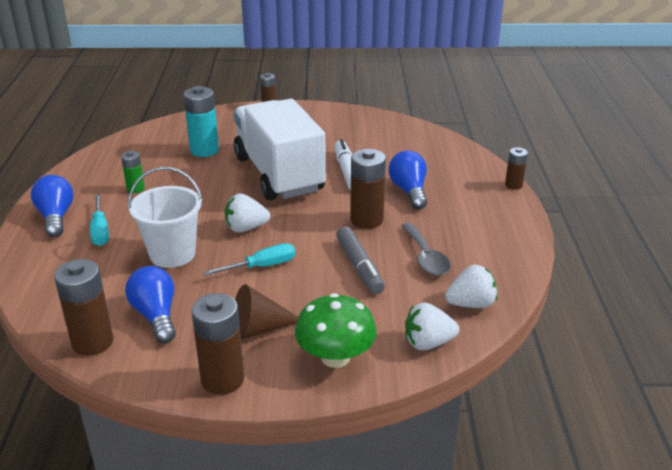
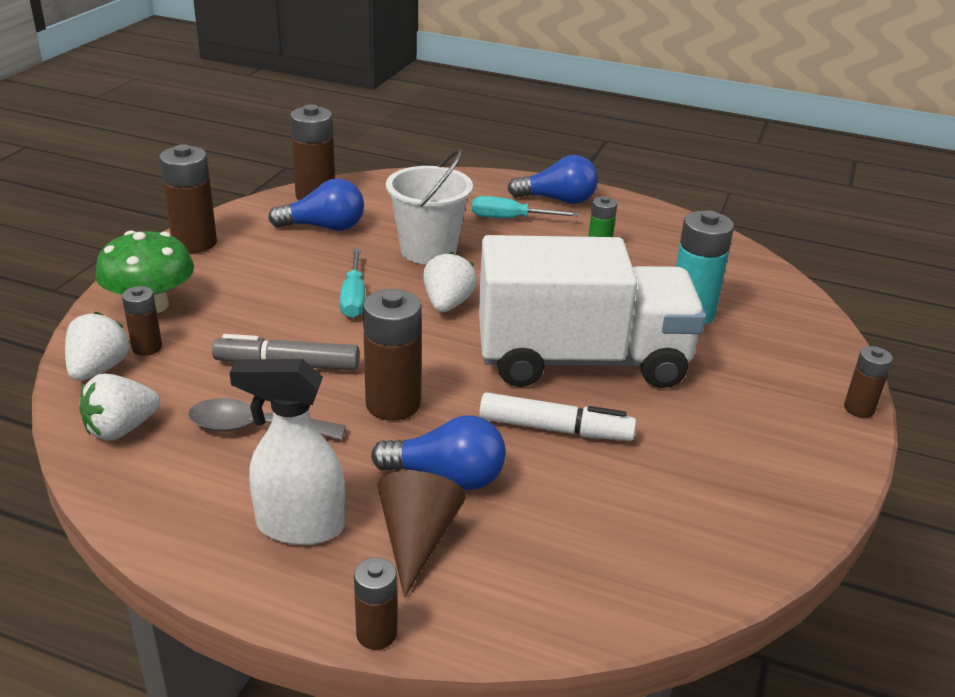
camera: 110 degrees right, 0 degrees up
(258, 329) = (244, 274): brown cone -> brown cone (417, 540)
(388, 333) = (147, 348): none -> brown battery
(471, 304) = (121, 429): white strawberry -> white strawberry turned 45 degrees clockwise
(479, 220) = (299, 526): none -> white spray bottle

